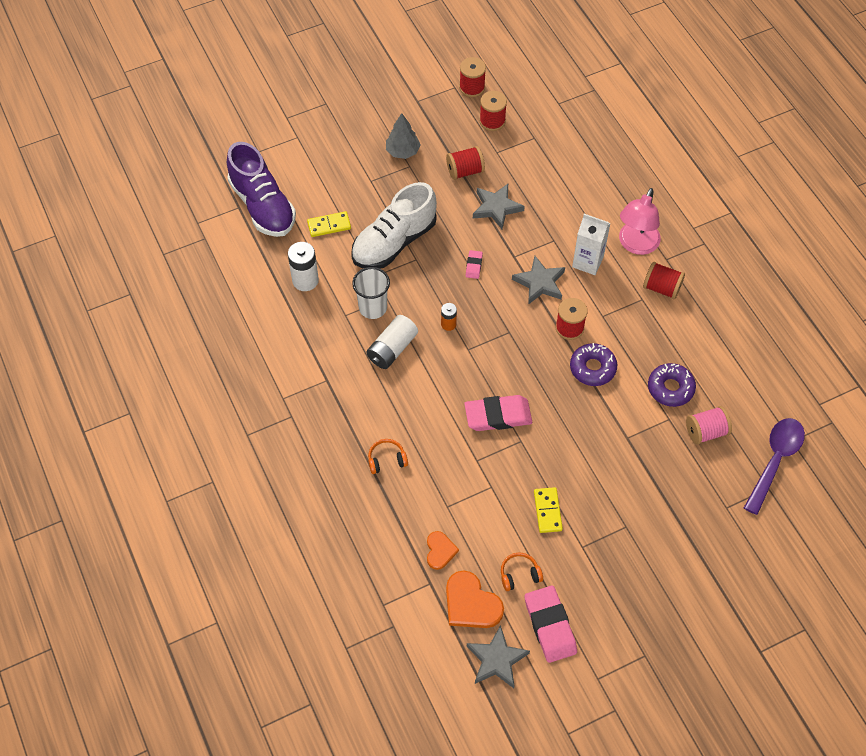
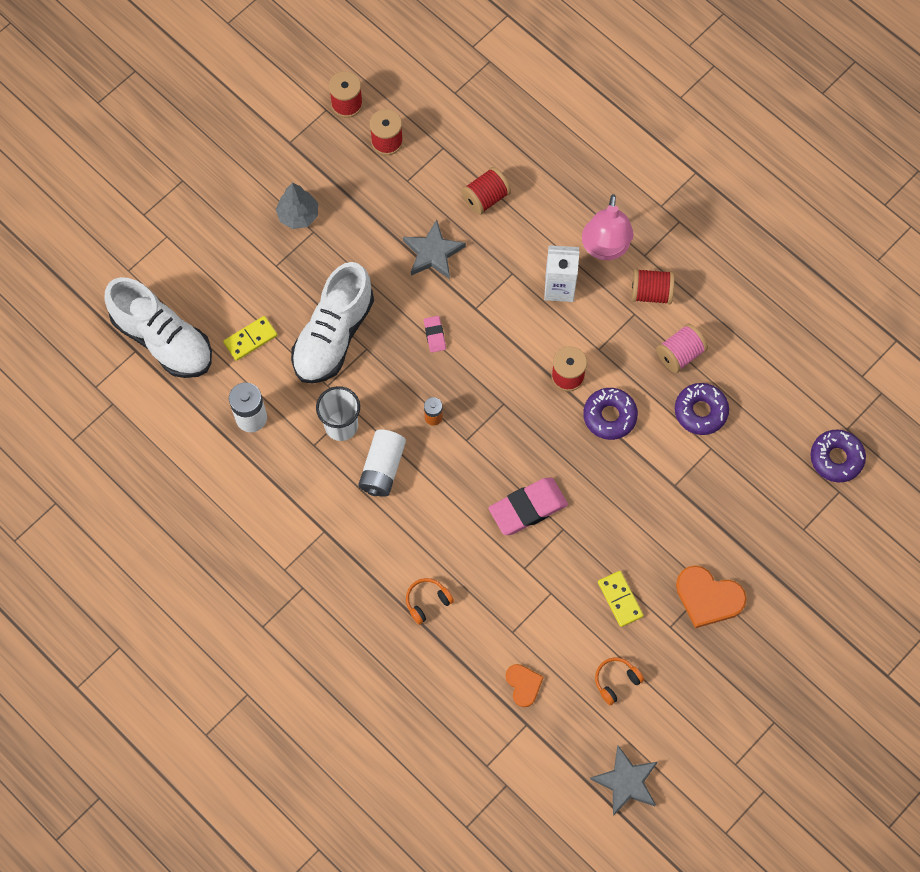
camera: 20 degrees left, 10 degrees up
(262, 206) = (163, 339): purple shoe -> white shoe
(465, 171) = (380, 217): red spool -> red spool (486, 198)
(471, 603) = (577, 731): orange heart -> orange heart (708, 597)
(540, 283) = (515, 331): grey star -> none
(550, 626) = (667, 725): pink eraser -> none
(706, 432) = (754, 450): pink spool -> pink spool (680, 354)
(775, 461) = (836, 458): purple spoon -> purple donut

